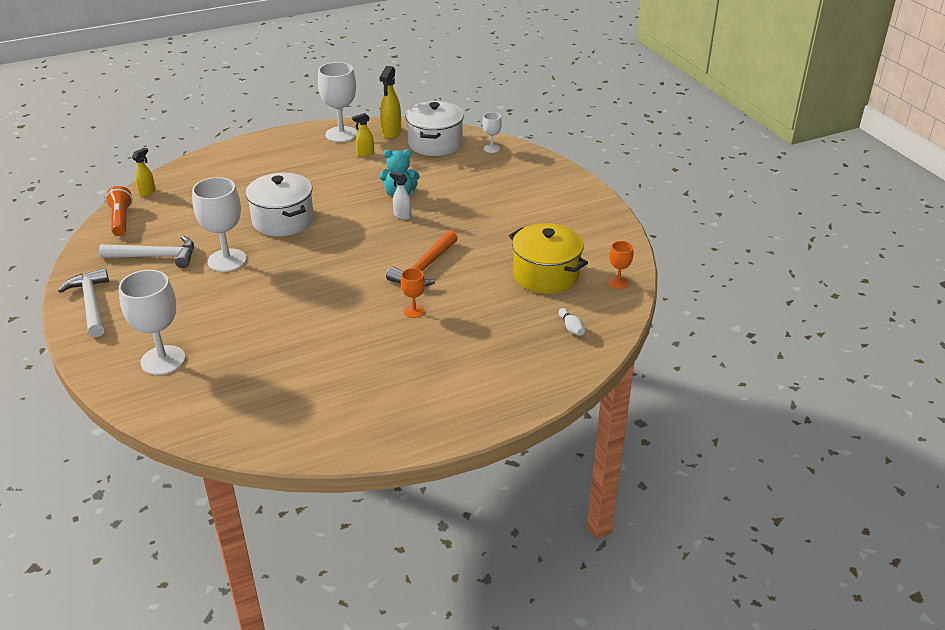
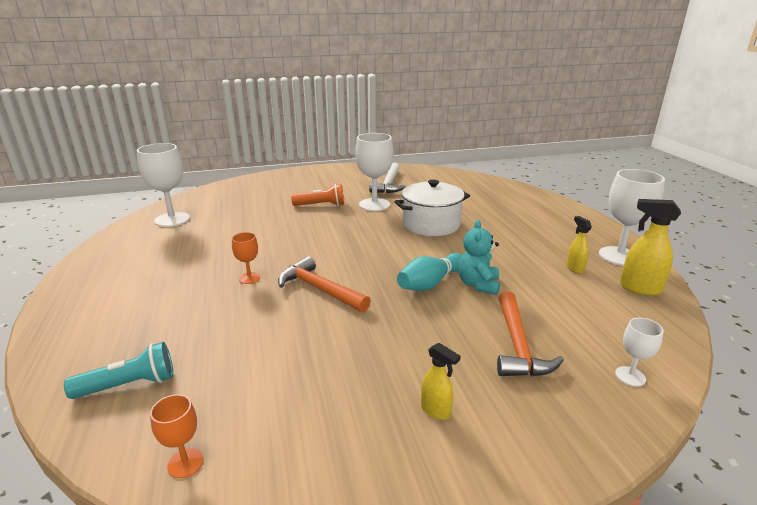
camera: 100 degrees right, 10 degrees down
(91, 303) = (341, 171): white hammer -> none
(121, 219) = (442, 174): orange flashlight -> orange flashlight (321, 205)
(147, 192) = (481, 180): yellow spray bottle -> yellow spray bottle (436, 411)
(163, 360) = (265, 189): white goblet -> white goblet (172, 219)
(402, 215) = (430, 283): white spray bottle -> turquoise bowling pin
(435, 143) = (624, 321): white pot -> none
(474, 181) = (518, 345): none -> orange hammer
(546, 275) = (254, 381): yellow pot -> none
(571, 327) = (129, 385): white bowling pin -> turquoise flashlight

